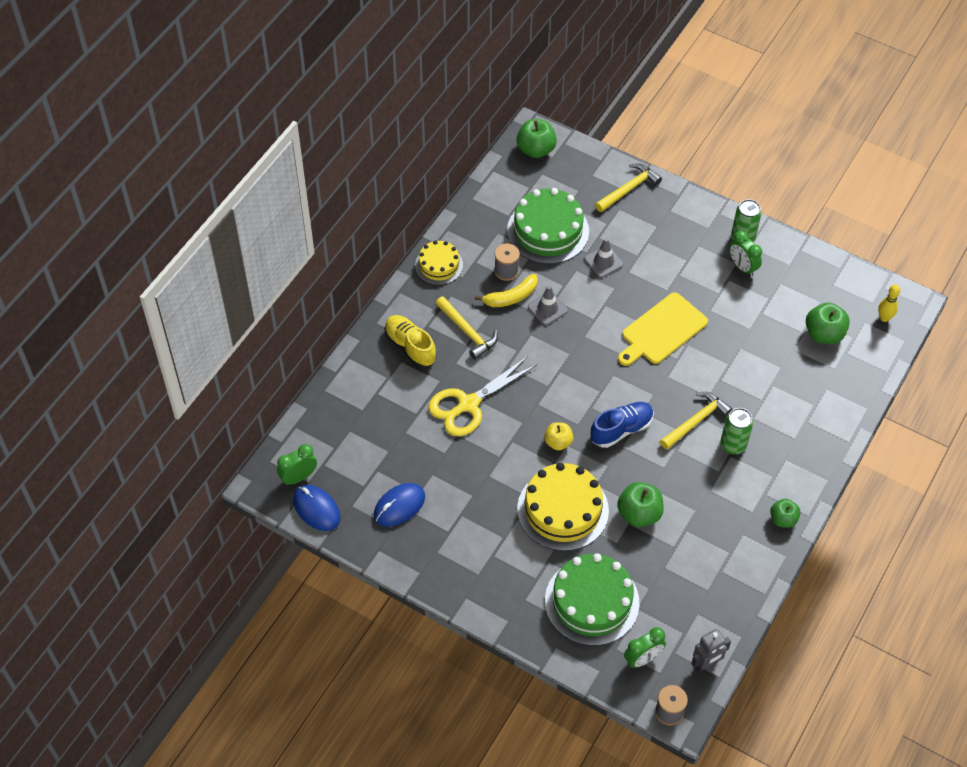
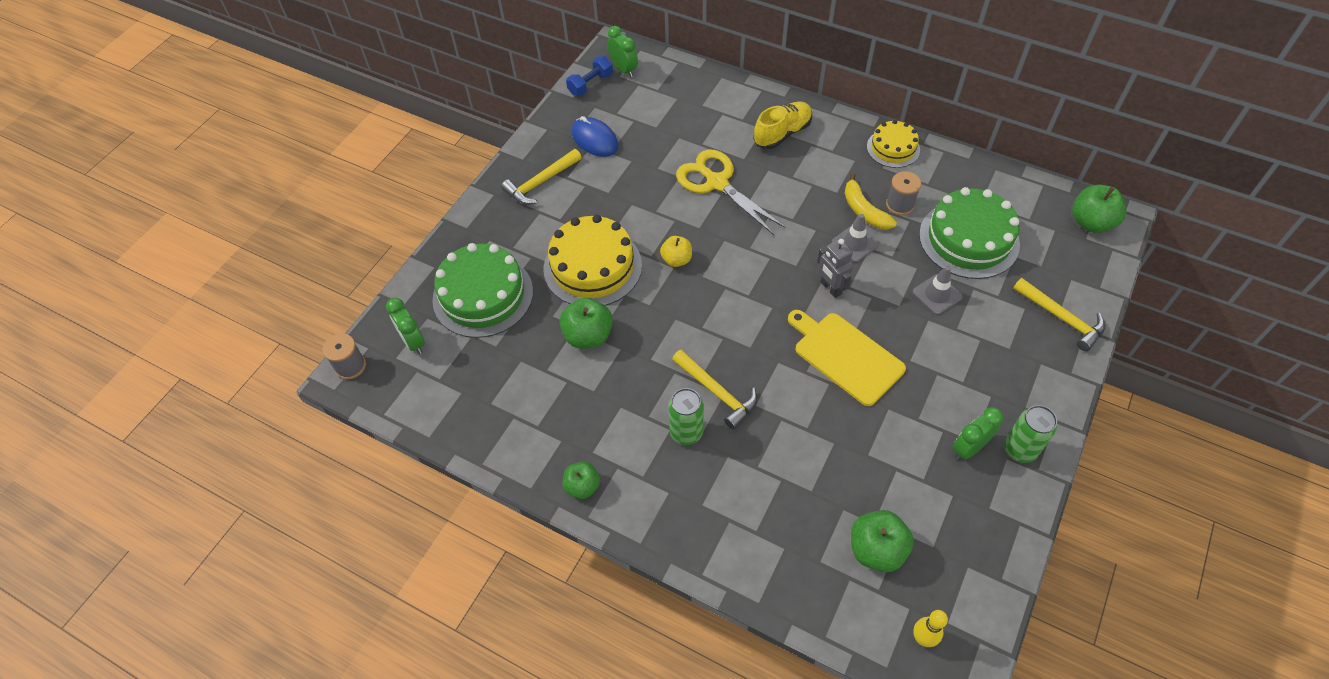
camera: 90 degrees right, 0 degrees up
(316, 509) = (590, 84): blue mouse -> blue dumbbell
(467, 332) = (809, 176): yellow hammer -> yellow hammer (540, 182)
(621, 429) = (698, 317): blue shoe -> none
(706, 664) = (400, 401): grey robot -> grey robot (830, 288)

